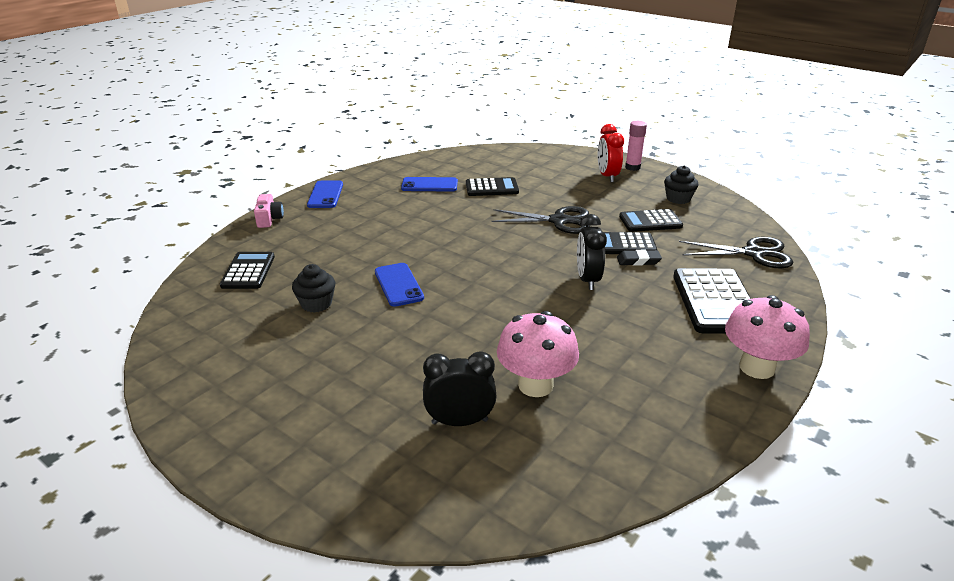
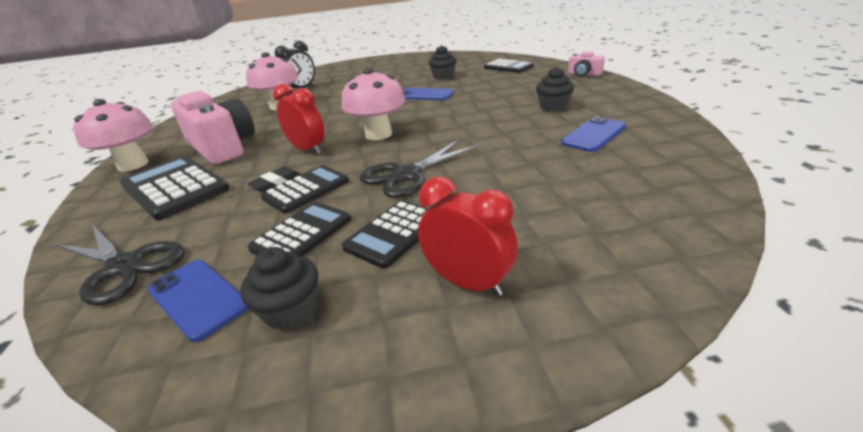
camera: 135 degrees right, 0 degrees up
(325, 195) = (616, 92): blue phone -> blue phone (198, 298)
(383, 210) = (553, 107): none -> black cupcake
(491, 188) = (544, 165): black calculator -> black calculator (394, 233)
(520, 261) = (378, 134): none -> pink mushroom
(587, 280) = (308, 150): black clock -> red clock
(632, 167) = (466, 352): pink glue stick -> none
(655, 336) = (222, 147): none -> pink camera
(753, 253) = (124, 266): black scissors -> black scissors turned 105 degrees counterclockwise

